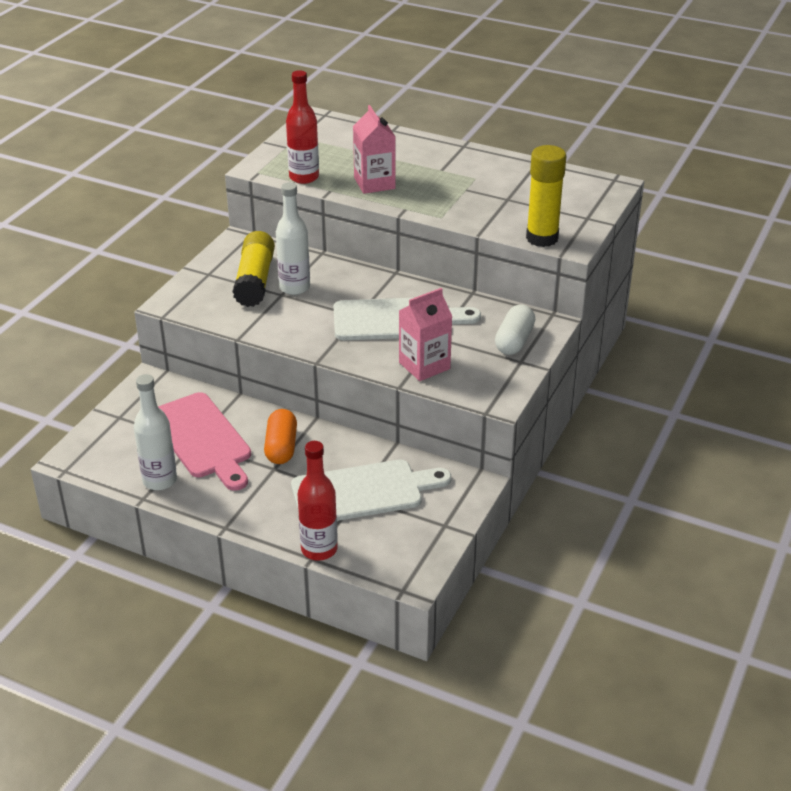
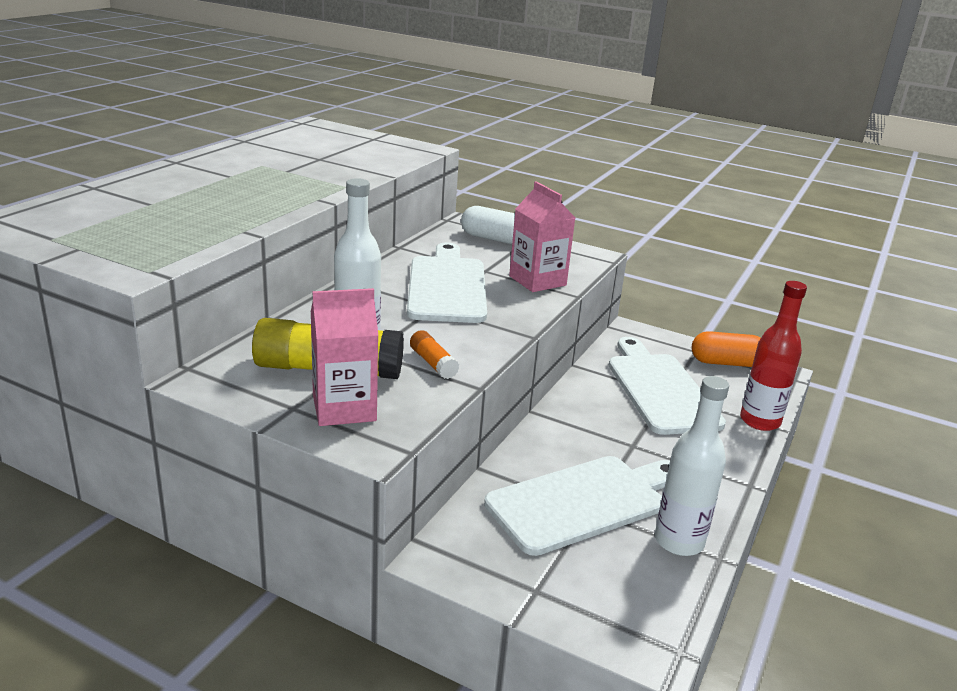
camera: 90 degrees left, 10 degrees down
(202, 439) = (583, 502): pink cutting board -> white cutting board
(268, 319) = (433, 363): none -> orange glue stick
(281, 447) = (592, 438): orange capsule -> orange capsule (726, 363)
(304, 177) = (193, 243): red bottle -> none
(374, 183) = (241, 207): pink carton -> pink carton (344, 408)
(542, 238) = (408, 156): yellow glue stick -> none

